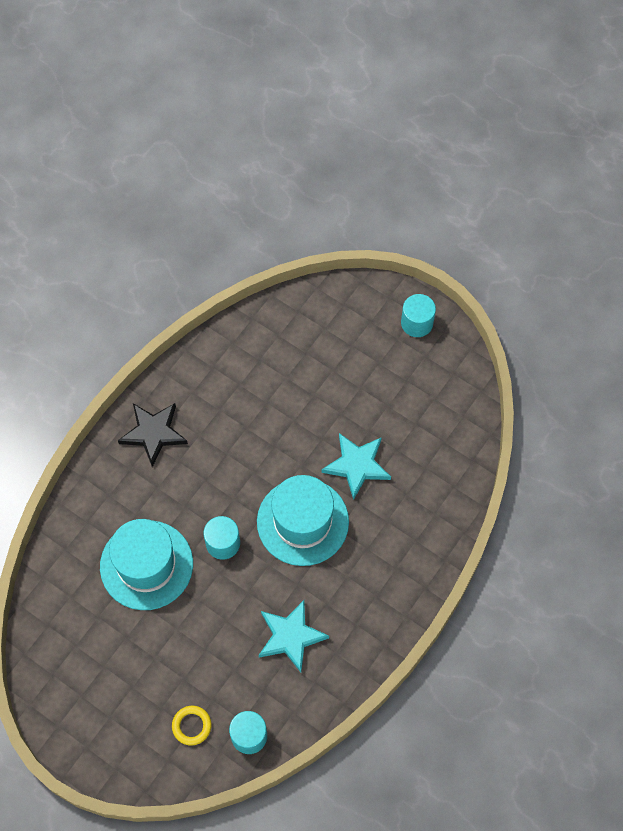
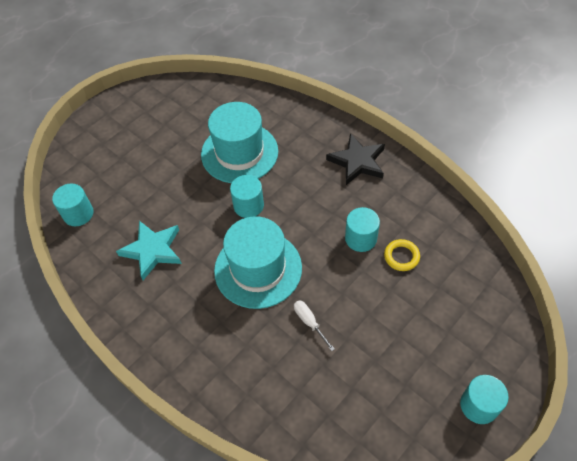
camera: 100 degrees right, 10 degrees down
(191, 726) = (100, 176): yellow ring -> yellow ring (401, 256)
(256, 425) = (360, 238): none -> turquoise cylinder
(357, 465) = (309, 322): turquoise star -> white screwdriver

